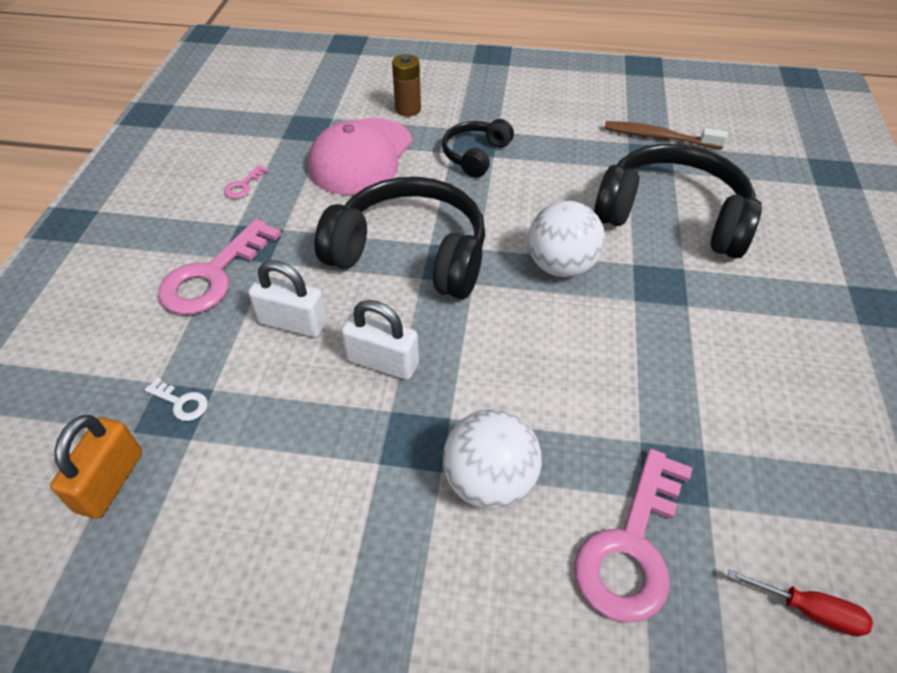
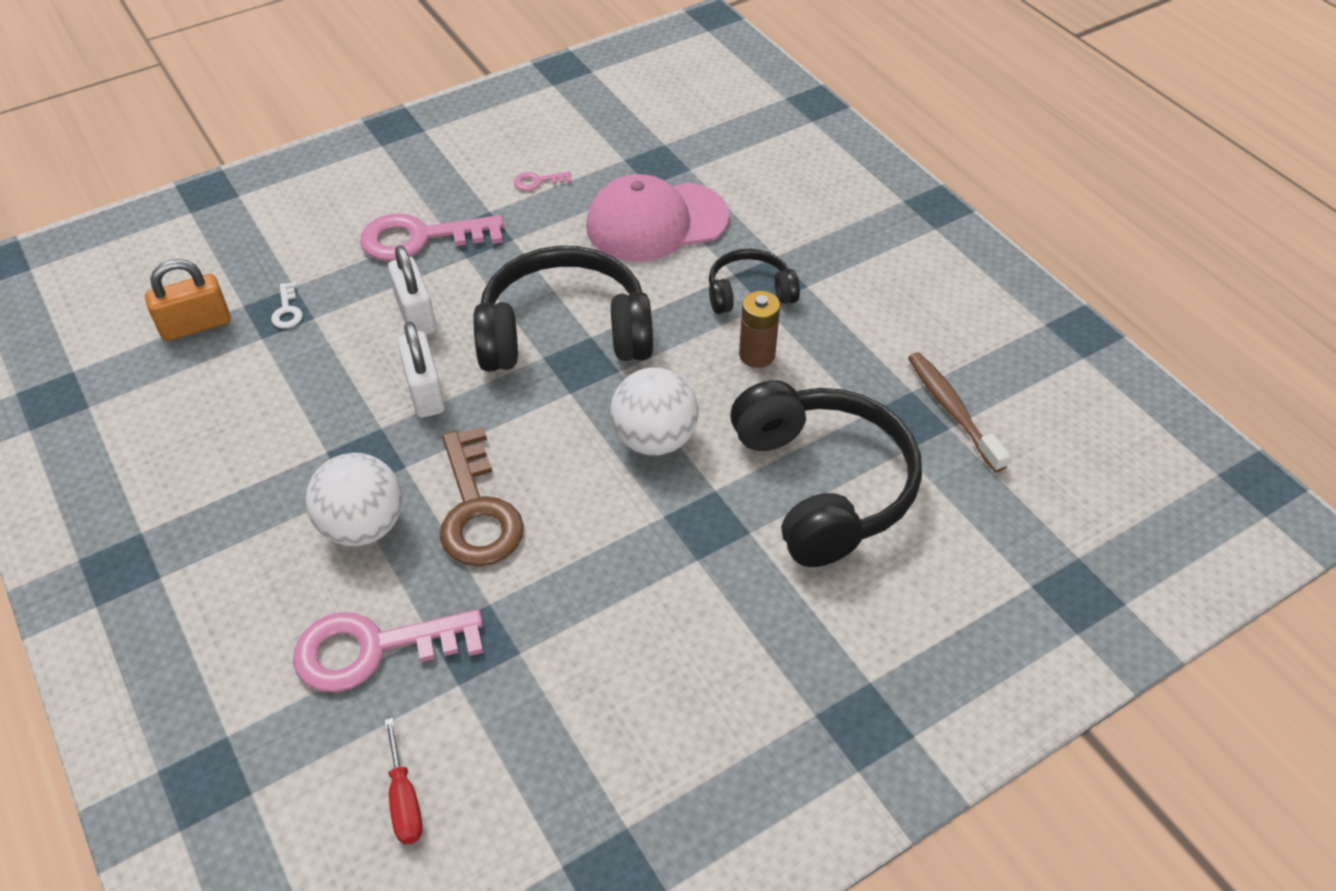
camera: 50 degrees right, 0 degrees up
(408, 109) = (764, 206): brown battery -> brown battery (757, 355)
(410, 253) = (564, 332): black headphones -> black headphones turned 75 degrees counterclockwise
(539, 397) = (477, 510): none -> brown key

